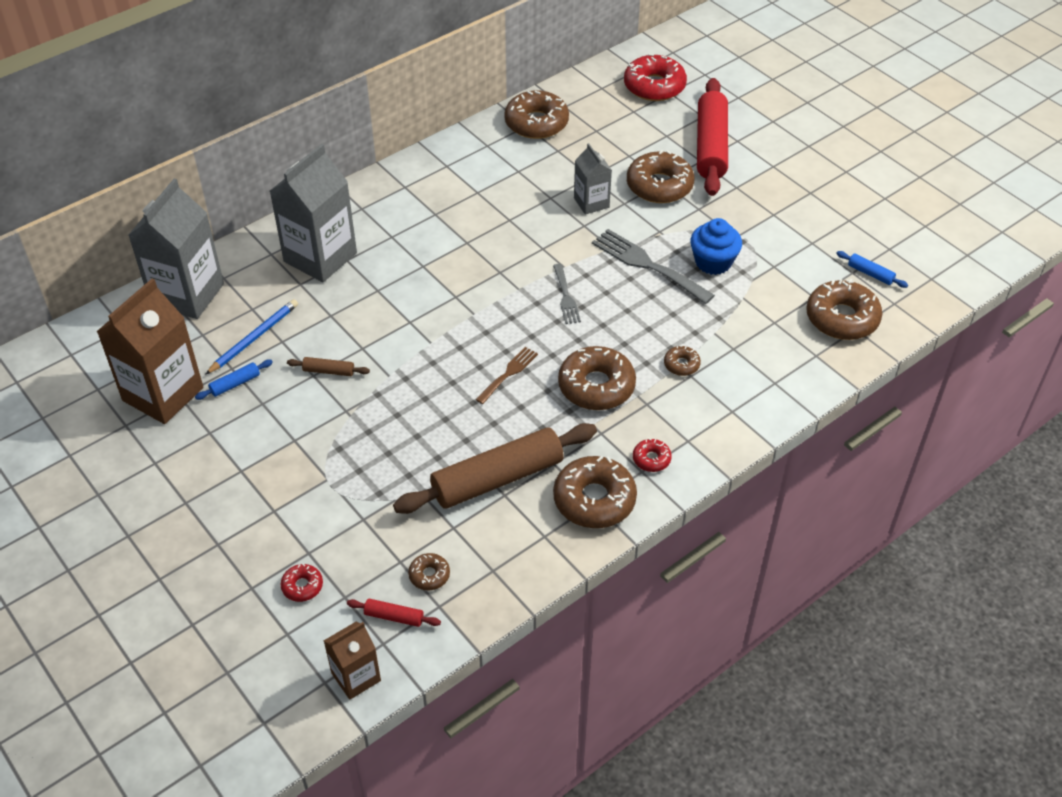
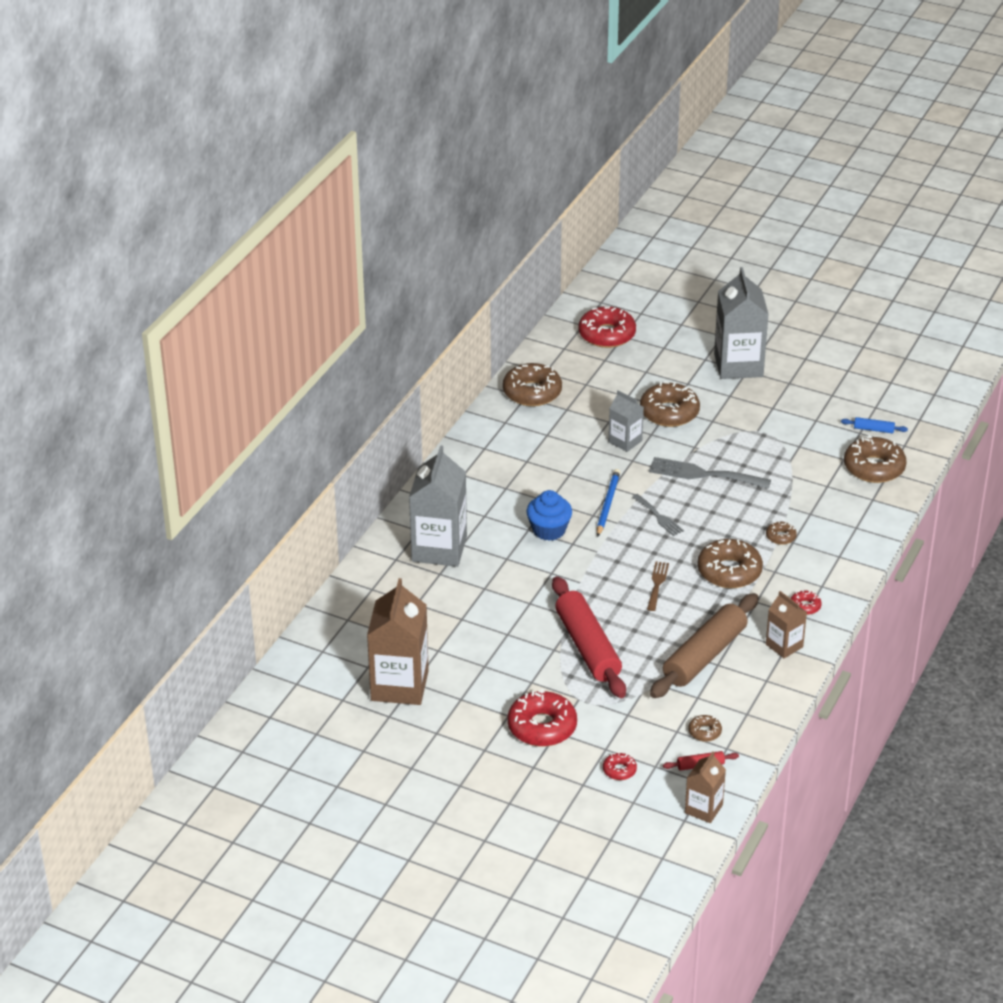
camera: 25 degrees left, 10 degrees down
(187, 294) = (353, 610): grey carton -> grey carton (738, 365)
(235, 384) = (451, 660): blue rolling pin -> none
(254, 338) = (437, 623): blue pencil -> blue pencil (607, 504)
(263, 498) = (542, 727): none -> red donut
(328, 371) = (517, 627): brown rolling pin -> none
(594, 500) = (784, 646): brown donut -> brown carton
(710, 146) = (687, 370): red rolling pin -> red rolling pin (587, 647)
(713, 262) = (752, 457): blue cupcake -> blue cupcake (549, 530)

